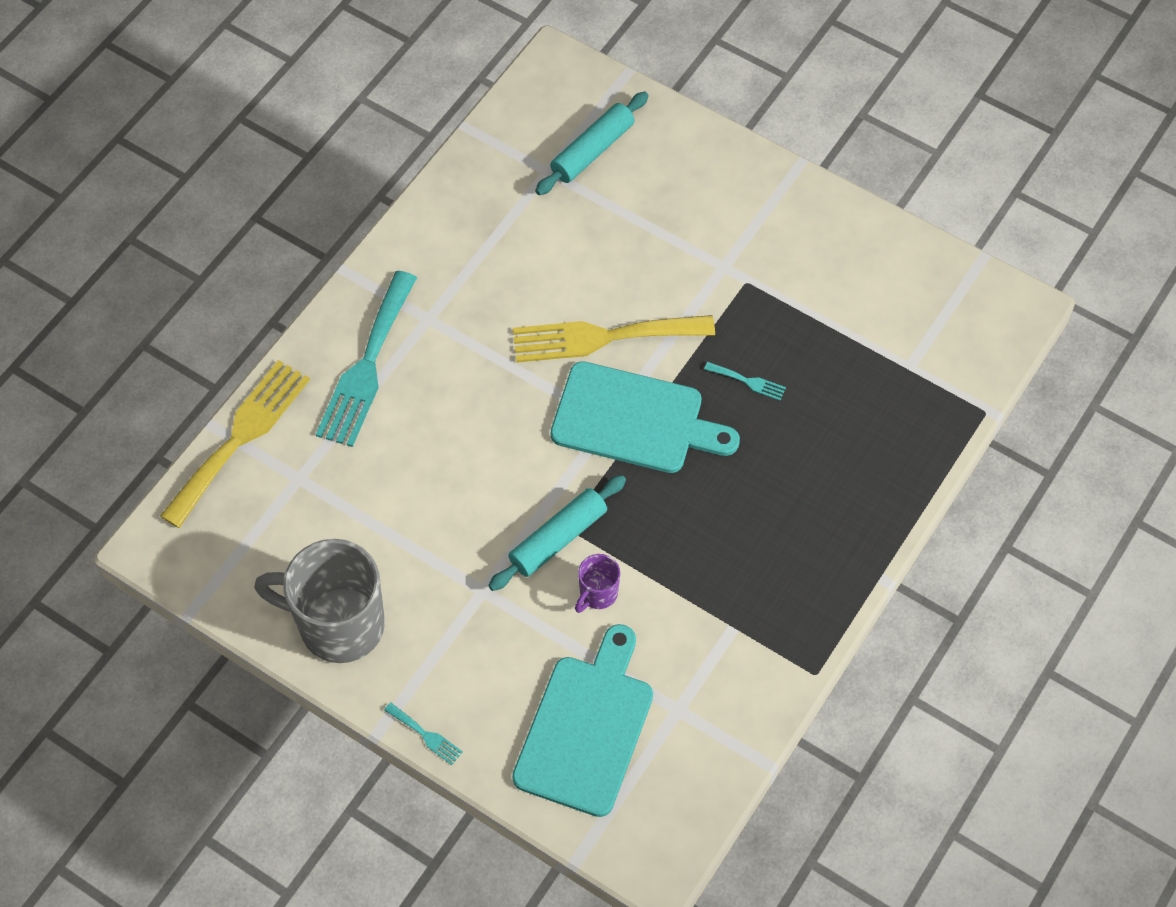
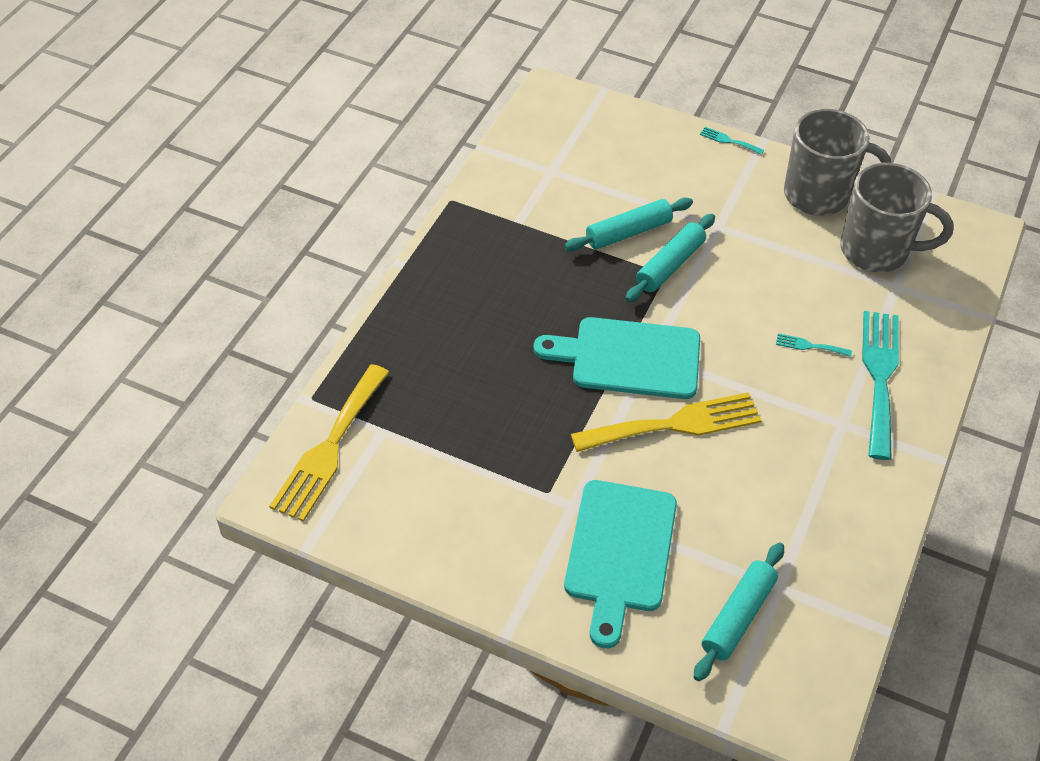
camera: 170 degrees right, 10 degrees down
(240, 437) = (959, 310): yellow fork -> yellow fork (329, 448)
(301, 530) = (876, 251): none -> grey mug
(586, 728) = (615, 154): turquoise cutting board -> turquoise cutting board (620, 552)
(597, 594) = (628, 232): purple mug -> turquoise rolling pin
(748, 382) = (532, 400): turquoise fork -> turquoise fork (809, 346)

